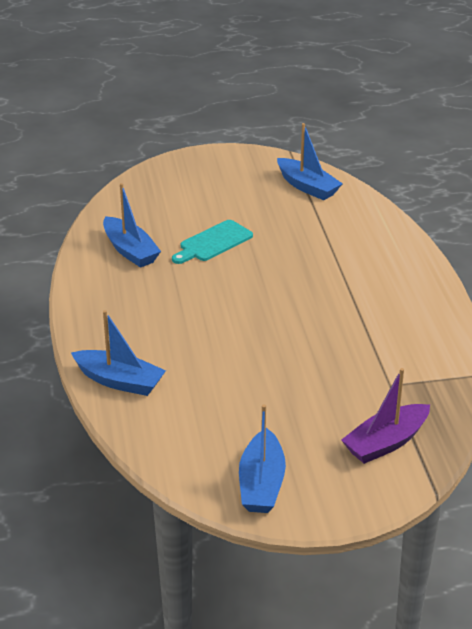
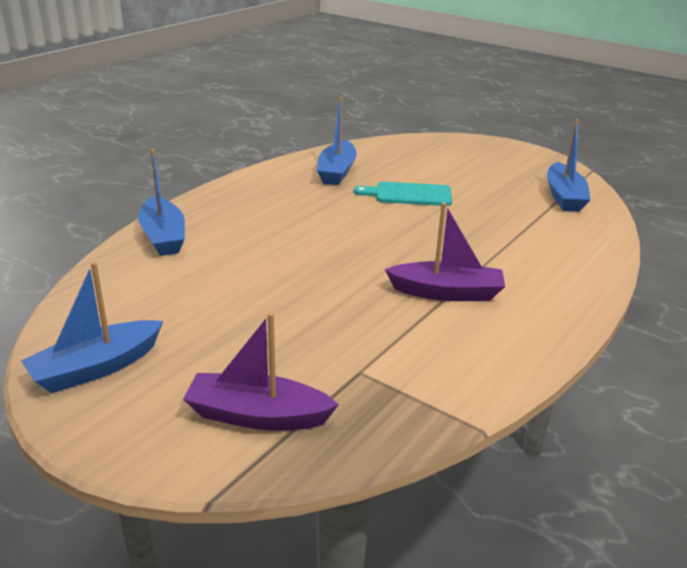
camera: 45 degrees right, 5 degrees down
(354, 306) = (446, 292): none -> purple boat

